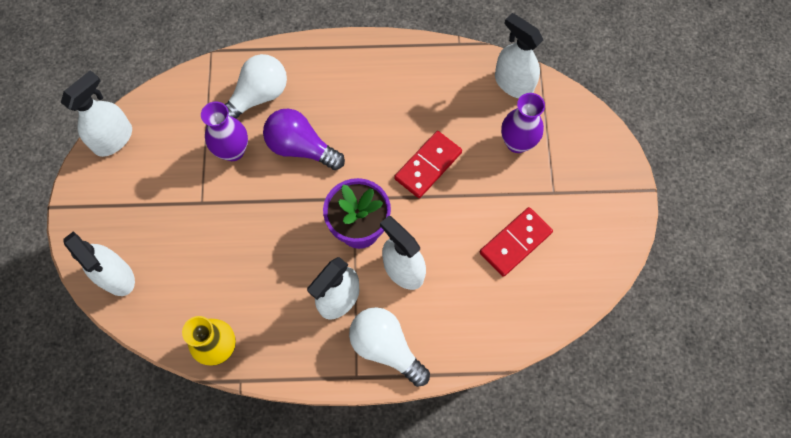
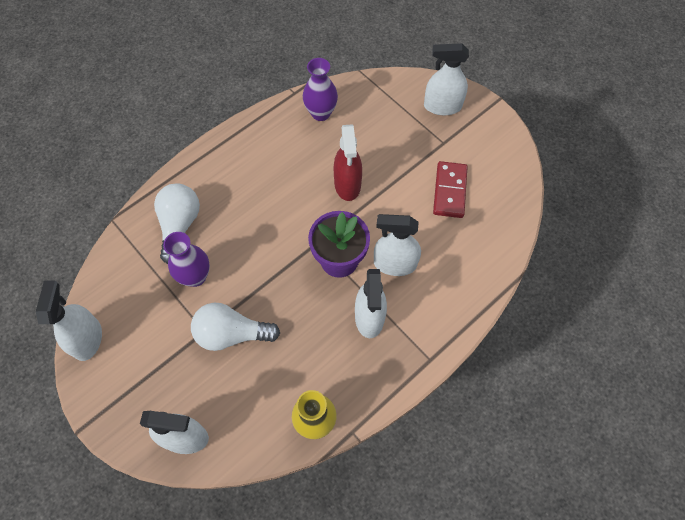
camera: 40 degrees left, 5 degrees down
(301, 148) = (246, 237): purple light bulb -> none
(386, 347) = (431, 323): white light bulb -> white light bulb (232, 334)
(428, 166) = (347, 184): red domino -> red spray bottle
(513, 83) = (354, 94): white spray bottle -> white spray bottle (442, 106)
(517, 143) = (392, 128): purple vase -> purple vase (321, 113)

